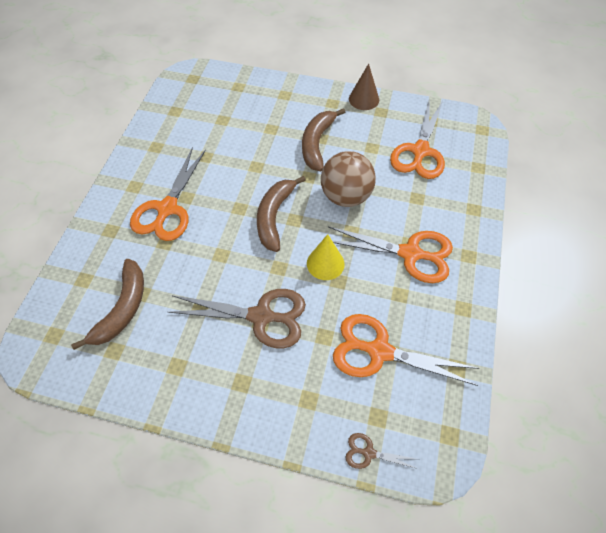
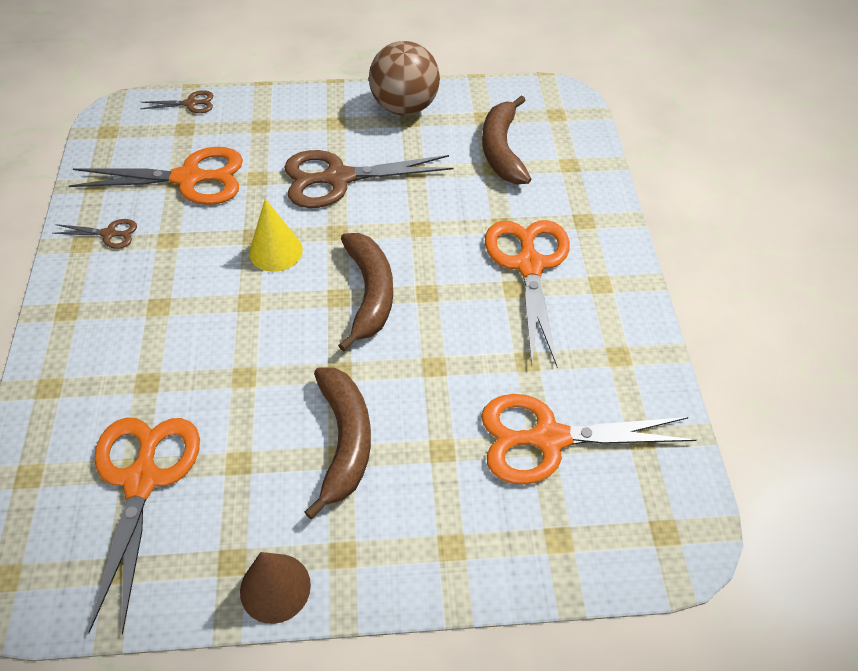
camera: 160 degrees right, 5 degrees down
(346, 196) = (268, 353): brown ball -> brown ball (404, 107)
(410, 254) = (155, 292): orange scissors -> orange scissors (548, 438)
(443, 311) = (109, 234): none -> brown scissors

